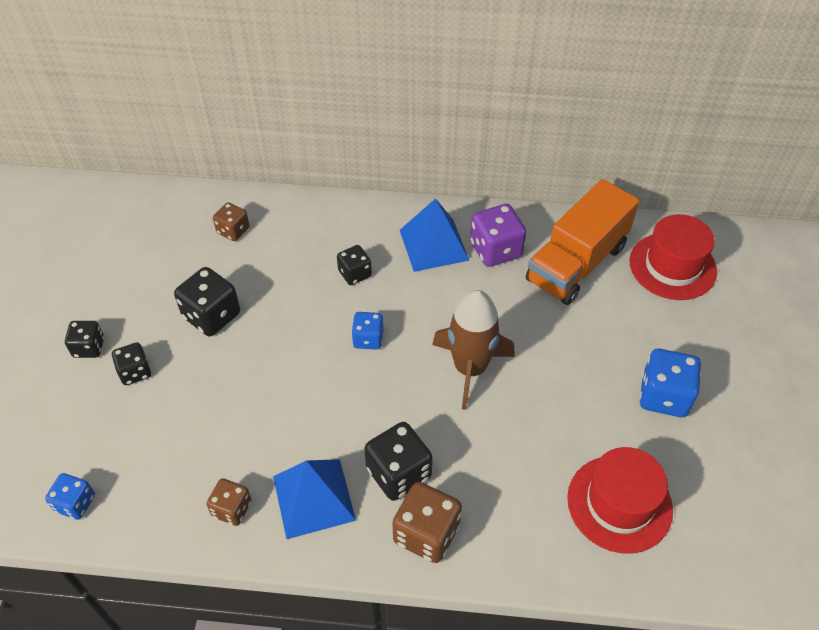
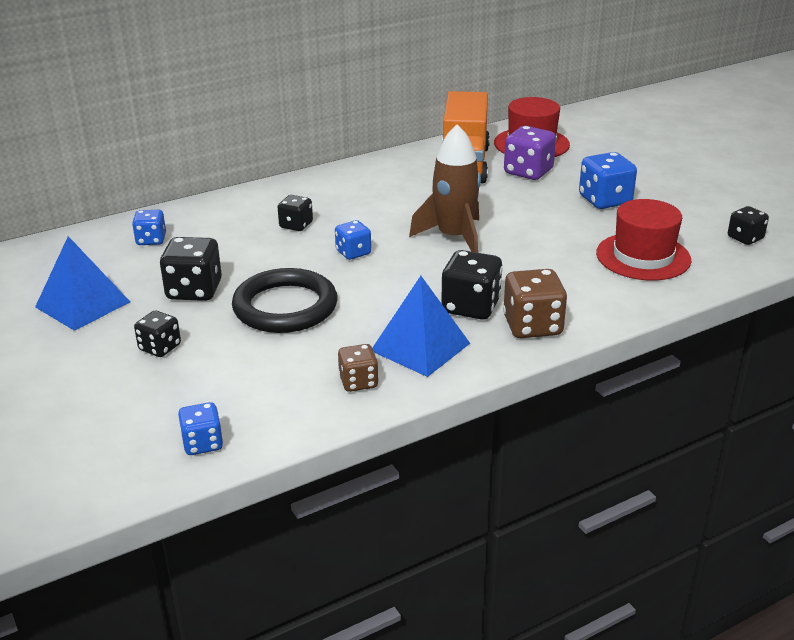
camera: 35 degrees left, 20 degrees down
(89, 347) = (90, 352): black dice -> black dice (745, 238)
(233, 231) = (151, 240): brown dice -> blue dice
(258, 378) = (285, 307): none -> black ring
(434, 244) = (342, 190): blue pyramid -> blue pyramid (82, 304)
(495, 250) = (395, 177): purple dice -> purple dice (528, 172)

